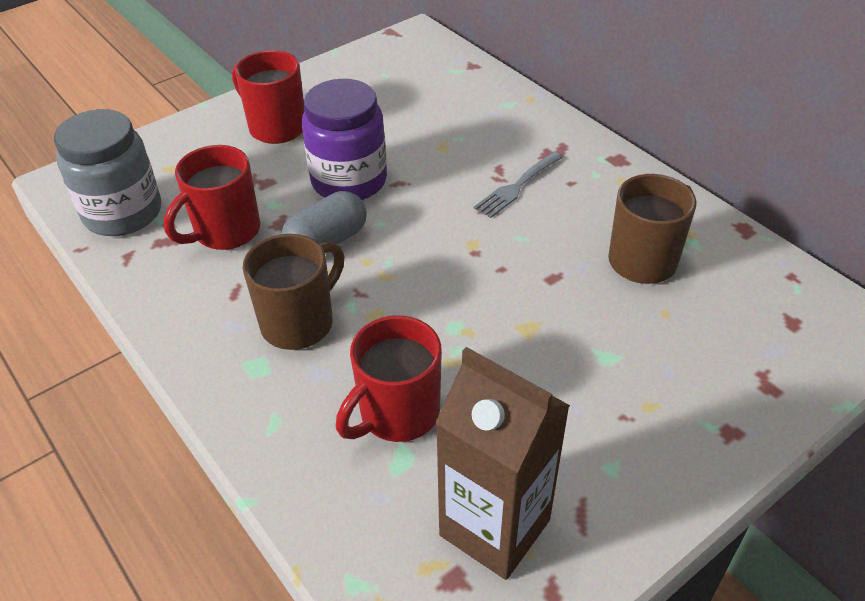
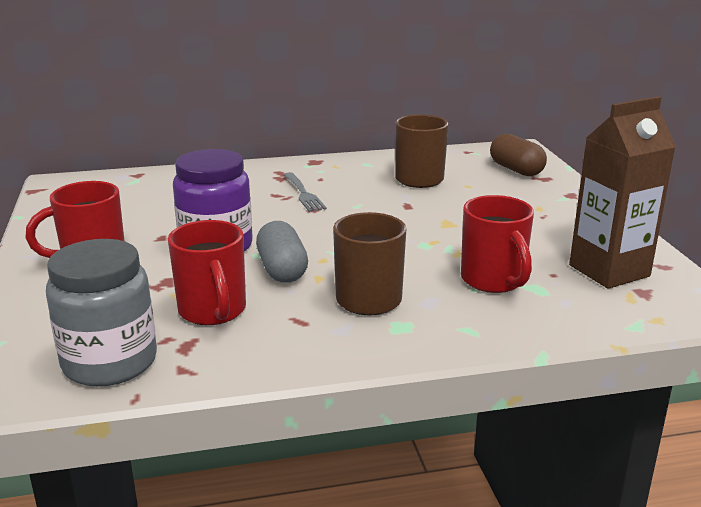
camera: 65 degrees left, 20 degrees down
(770, 346) = (516, 170): none -> brown capsule

